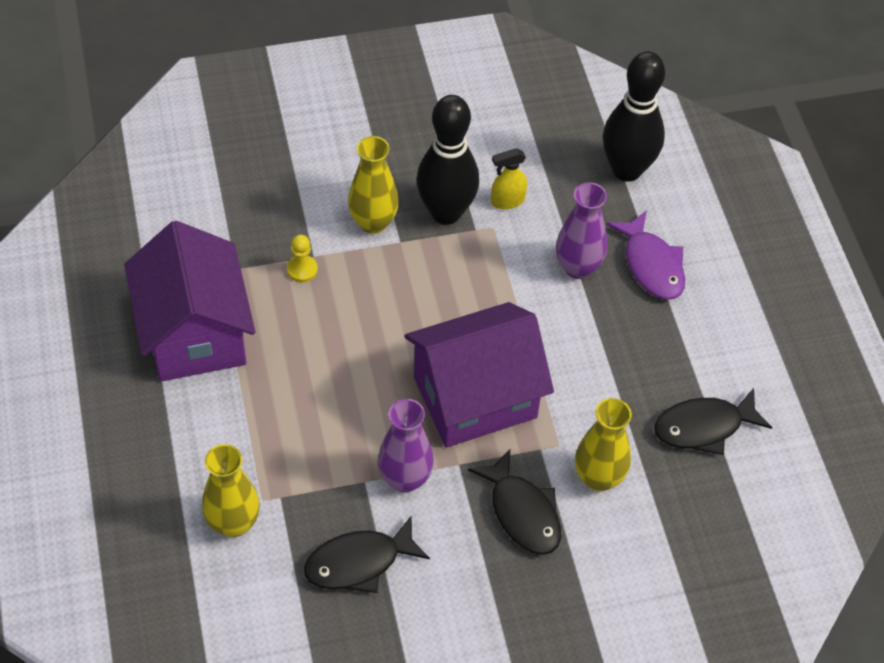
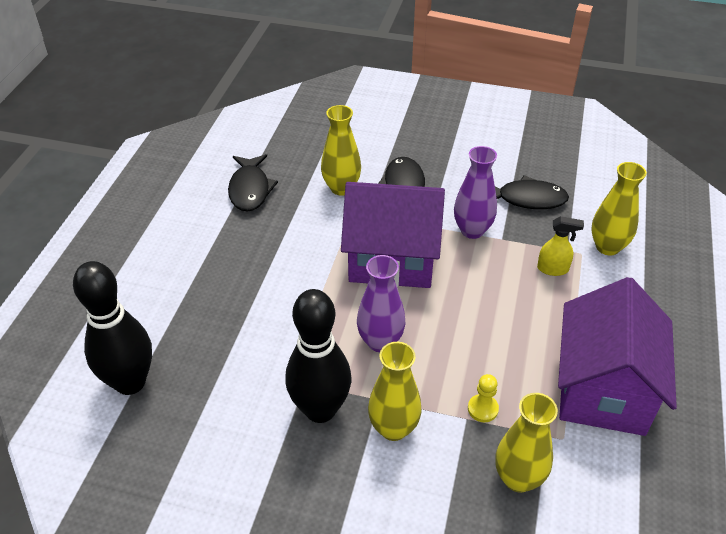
camera: 150 degrees left, 10 degrees down
(248, 223) = (518, 478): none -> yellow vase
(507, 201) = (257, 398): yellow spray bottle -> yellow spray bottle (553, 269)
(578, 267) = (245, 317): purple vase -> purple vase (380, 341)
(651, 265) = (187, 297): purple fish -> none
(704, 427) = (250, 189): black fish -> black fish turned 75 degrees clockwise

